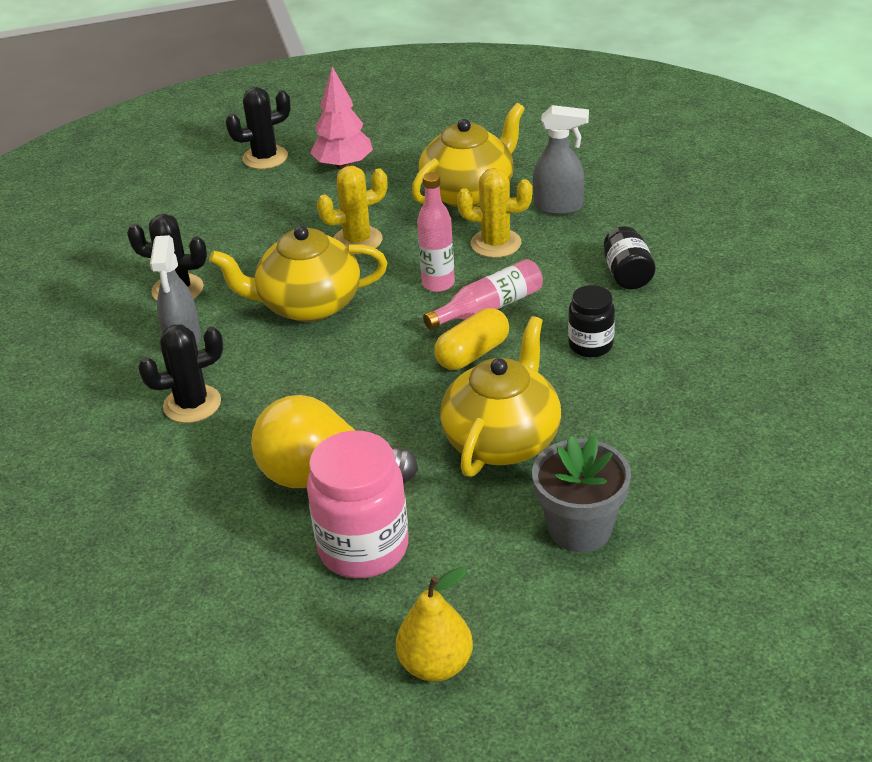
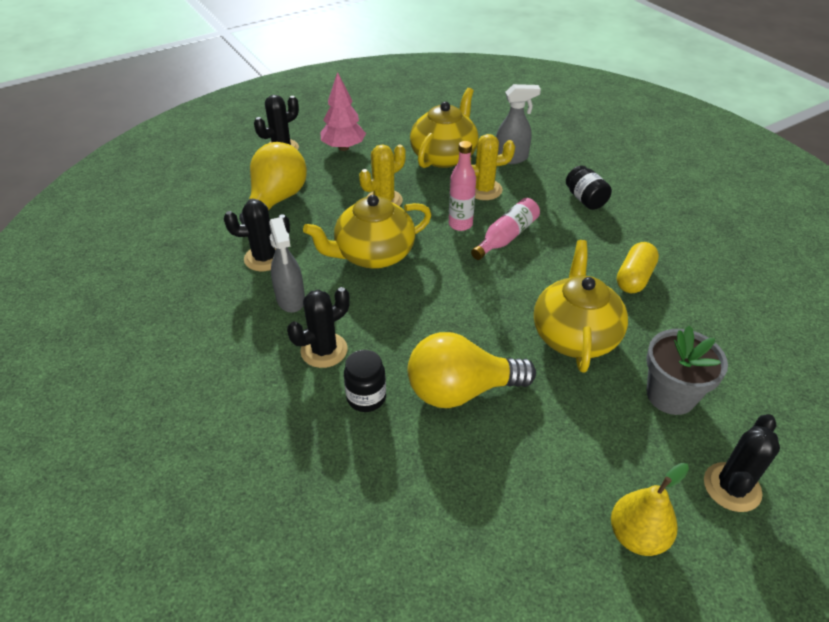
camera: 20 degrees left, 5 degrees up
(225, 222) = (276, 200): none -> yellow light bulb
(363, 548) = (524, 446): pink jar -> none
(472, 354) = (515, 273): yellow capsule -> yellow capsule (634, 278)
(586, 641) = (732, 487): none -> black cactus
(590, 345) = (592, 253): black jar -> black jar (366, 397)

